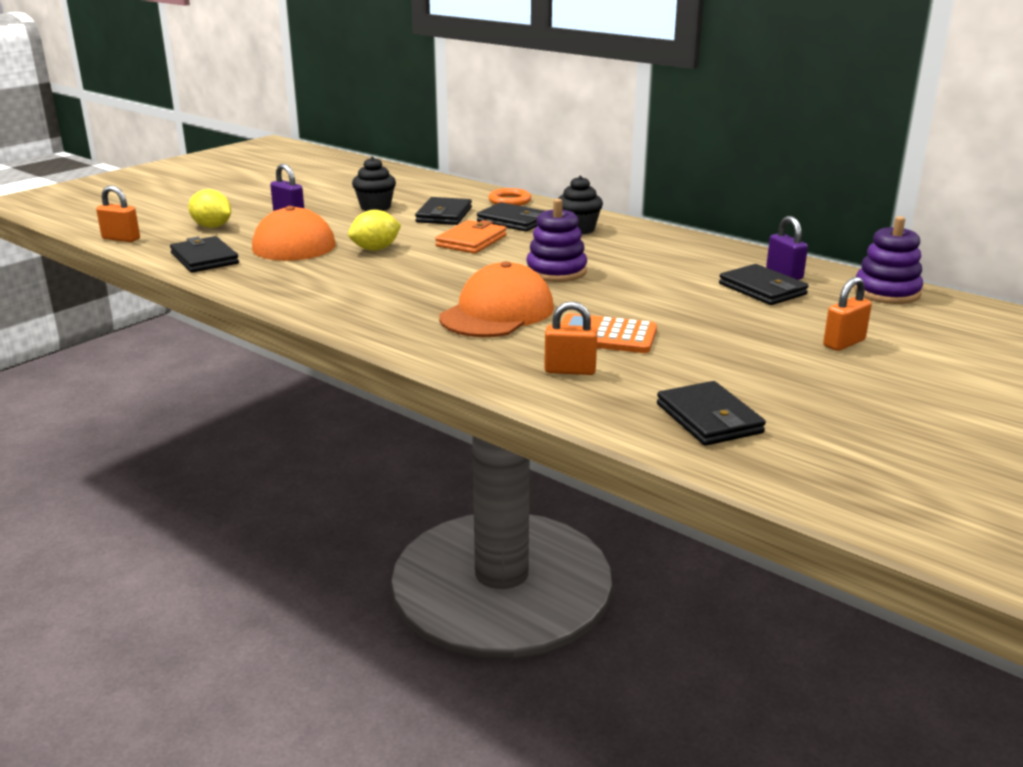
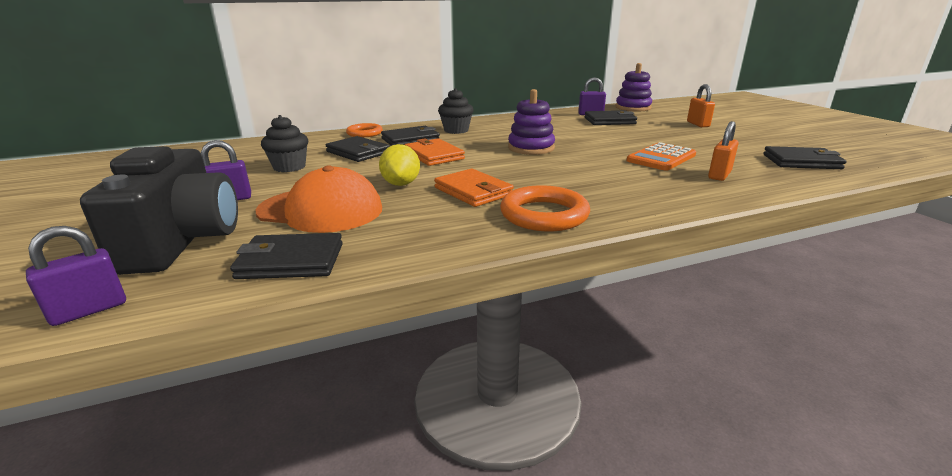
camera: 60 degrees left, 0 degrees up
(121, 239) = (89, 310): orange padlock -> purple padlock
(212, 227) = (183, 241): yellow lemon -> black camera
(353, 309) = (544, 215): none -> orange ring
(384, 275) = (473, 191): none -> orange wallet
(497, 313) = (597, 174): orange cap -> none

